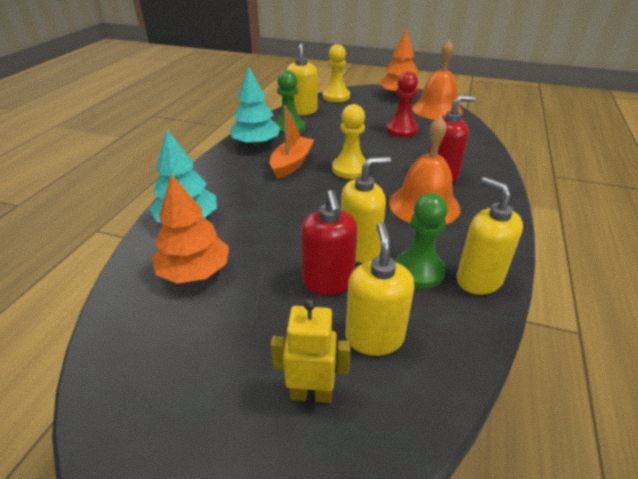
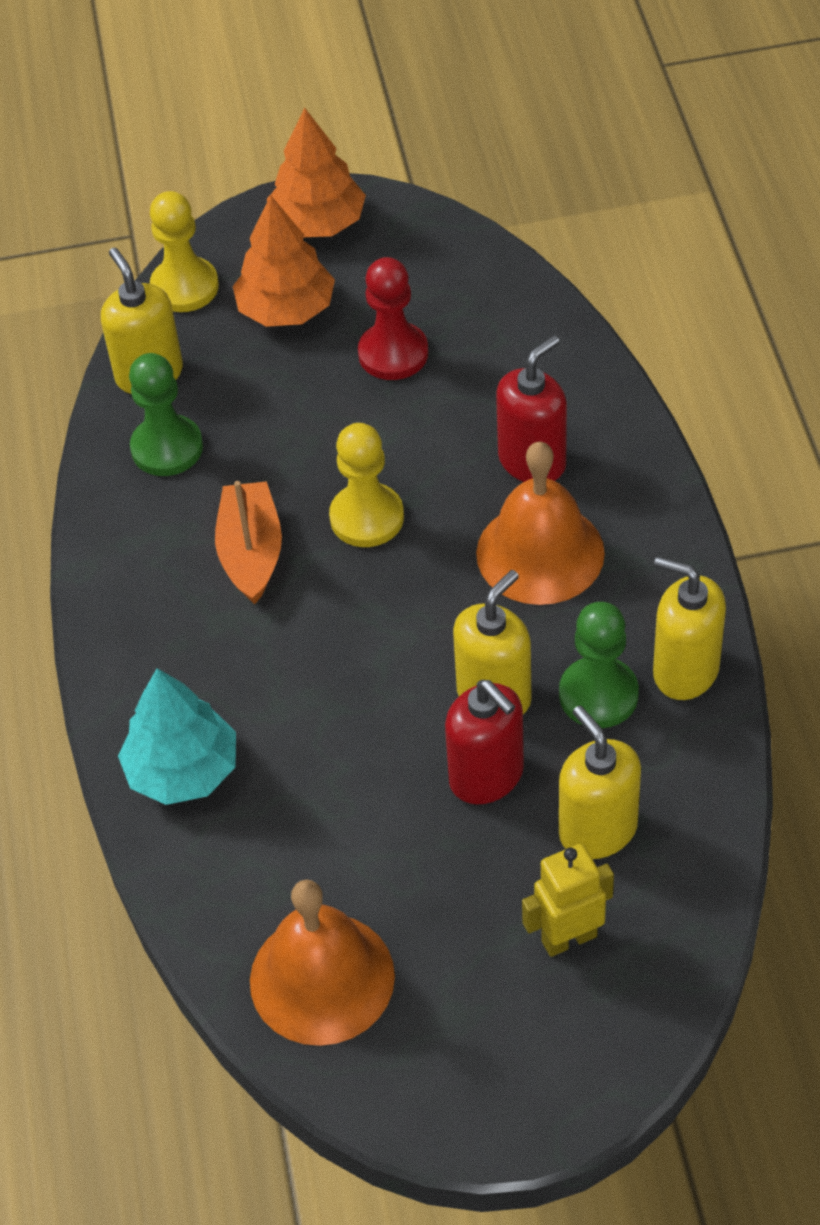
camera: 25 degrees left, 15 degrees up
(194, 272) = (285, 855): orange tree -> orange tree (286, 309)
(256, 143) = (138, 526): turquoise tree -> none
(436, 109) = (426, 247): orange bell -> orange bell (322, 978)

